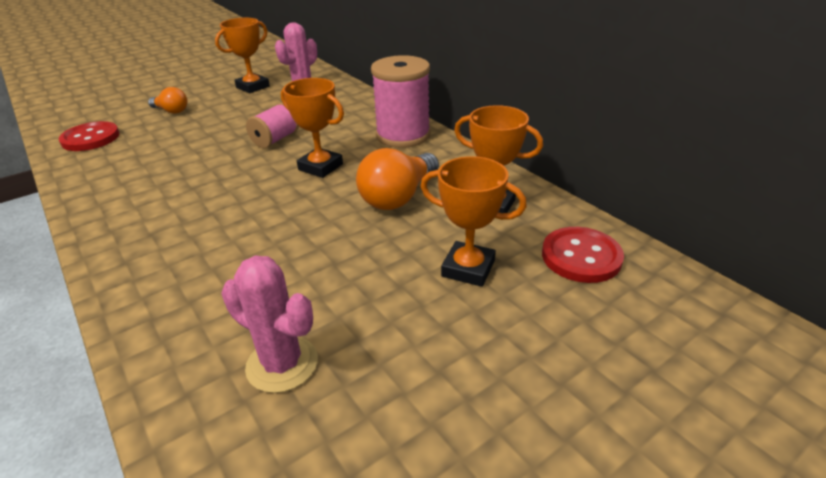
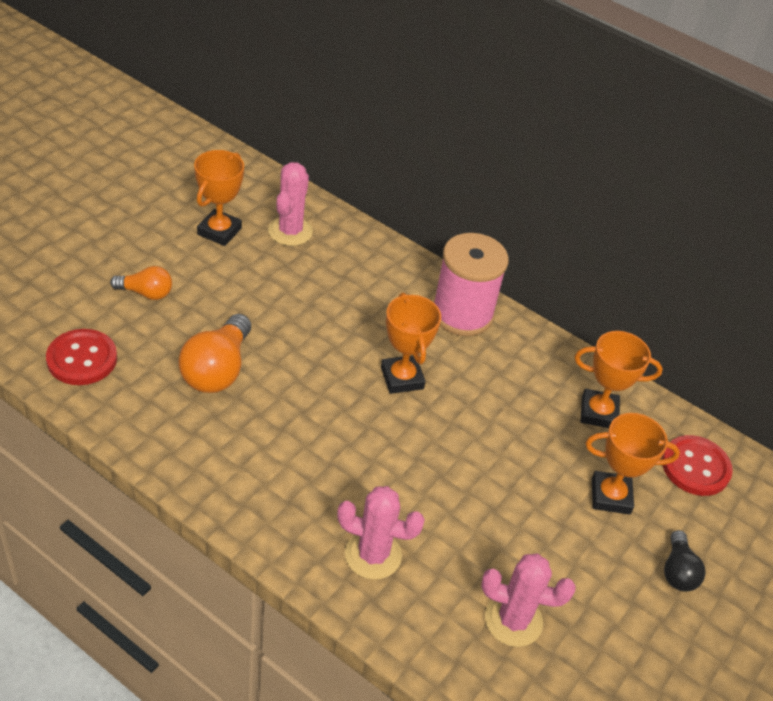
camera: 25 degrees left, 10 degrees up
(186, 282) = (373, 555): none -> pink cactus
(275, 139) = (321, 336): pink spool -> none
(320, 167) = (402, 378): orange trophy -> orange trophy turned 60 degrees clockwise
(398, 197) = (506, 414): orange light bulb -> orange light bulb (217, 370)
(514, 349) = (678, 571): none -> black light bulb

